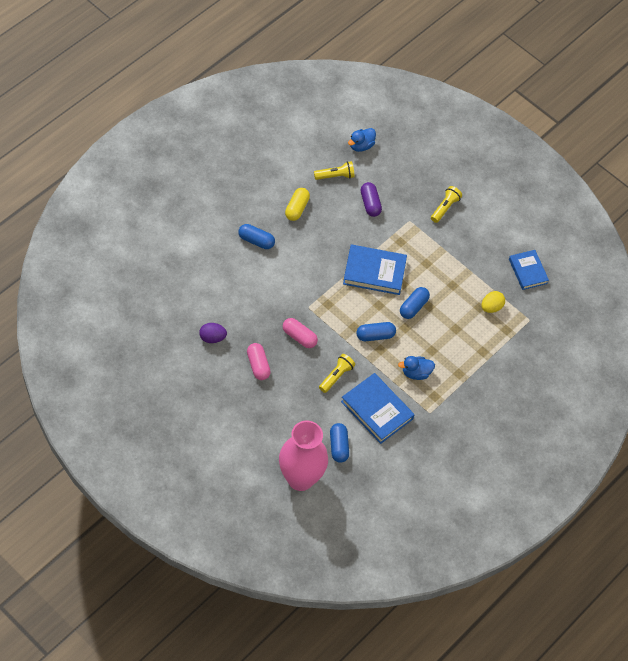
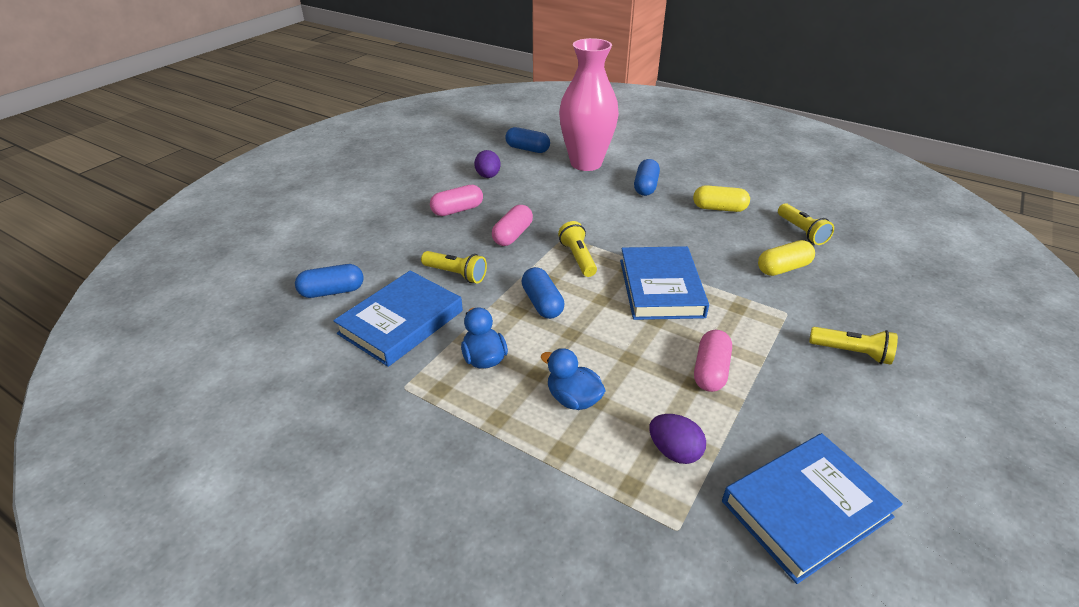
camera: 85 degrees right, 20 degrees down
(300, 478) = (279, 264): pink vase -> pink vase (586, 163)
(334, 306) = (578, 258): none -> yellow flashlight
(361, 146) = (878, 247): blue duck -> blue duck (573, 399)
(370, 204) = (783, 268): purple capsule -> yellow capsule
(413, 307) = (617, 339): blue capsule -> blue capsule (527, 149)
(445, 274) = (710, 371): none -> pink capsule
(491, 307) = (674, 451): yellow egg -> purple egg
(528, 271) = (806, 509): blue book -> blue book, size x1.52

